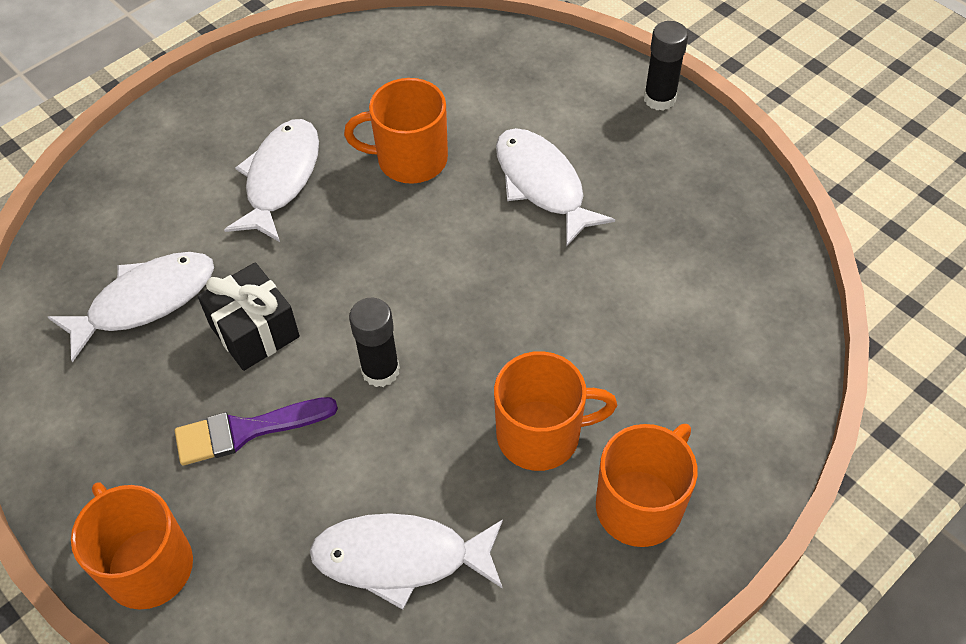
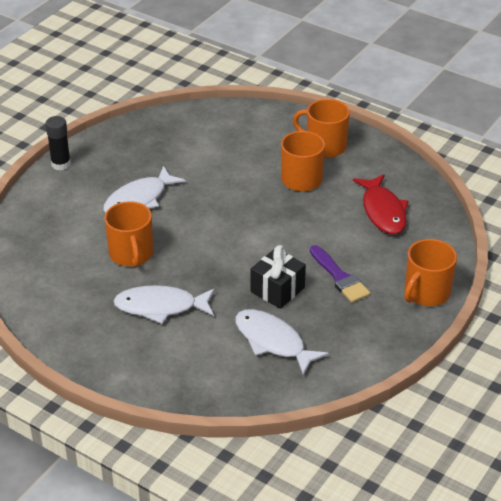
camera: 105 degrees left, 15 degrees down
(380, 370) = (285, 237): black glue stick -> none
(400, 558) = (383, 211): white fish -> red fish

